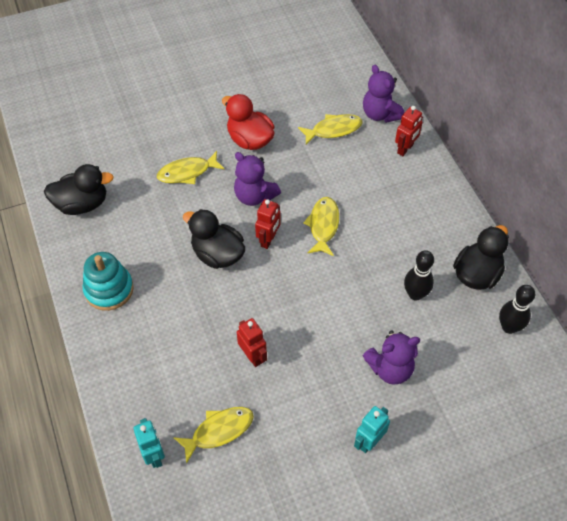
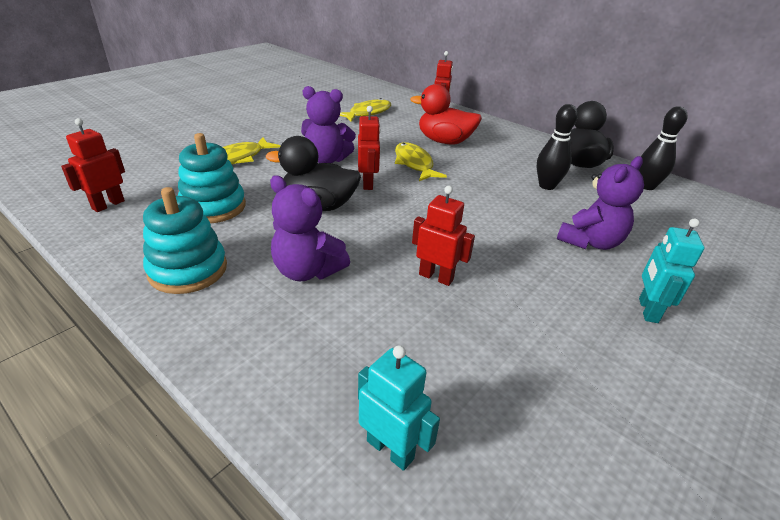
camera: 30 degrees left, 20 degrees down
(82, 204) = (108, 205): black duck -> red robot
(146, 230) = (213, 207): none -> turquoise stacking toy
(219, 431) = (464, 372): yellow fish -> none
(250, 140) = (292, 129): red duck -> red duck (444, 141)
(380, 114) = (399, 100): purple teddy bear -> purple teddy bear (307, 271)

